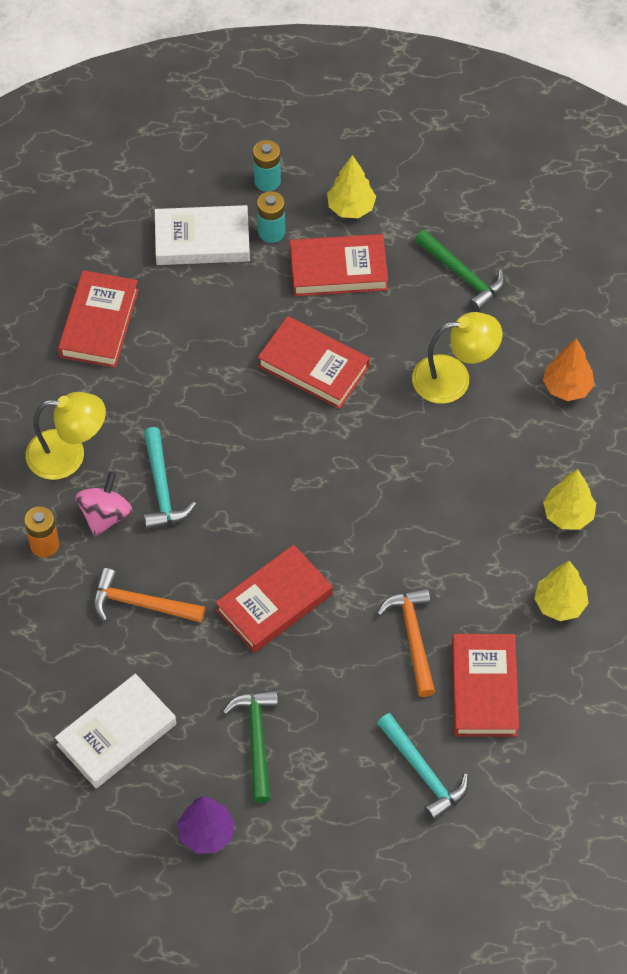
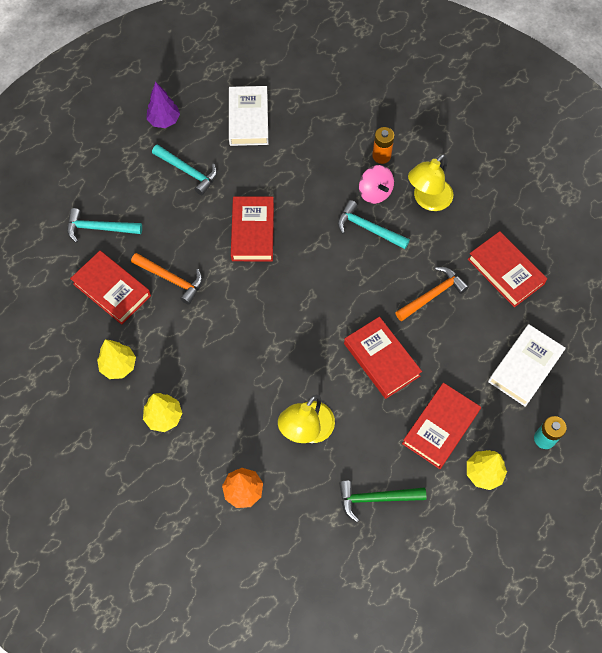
camera: 130 degrees right, 5 degrees up
(140, 604) = (308, 174): orange hammer -> orange hammer (432, 295)
(256, 740) = (188, 171): green hammer -> turquoise hammer
(271, 232) = (500, 411): turquoise battery -> none
(313, 366) = (381, 359): red book -> red book turned 75 degrees clockwise

